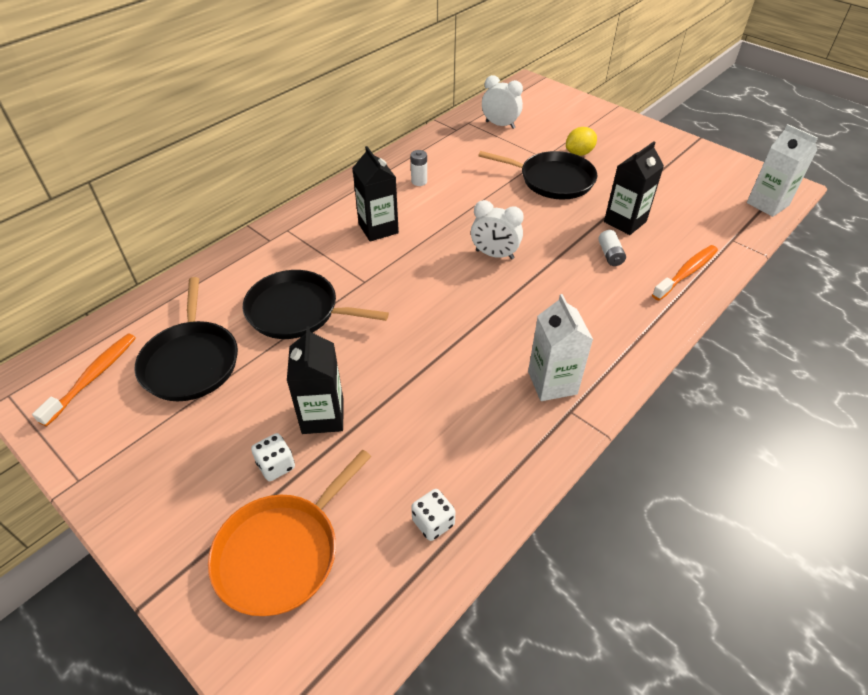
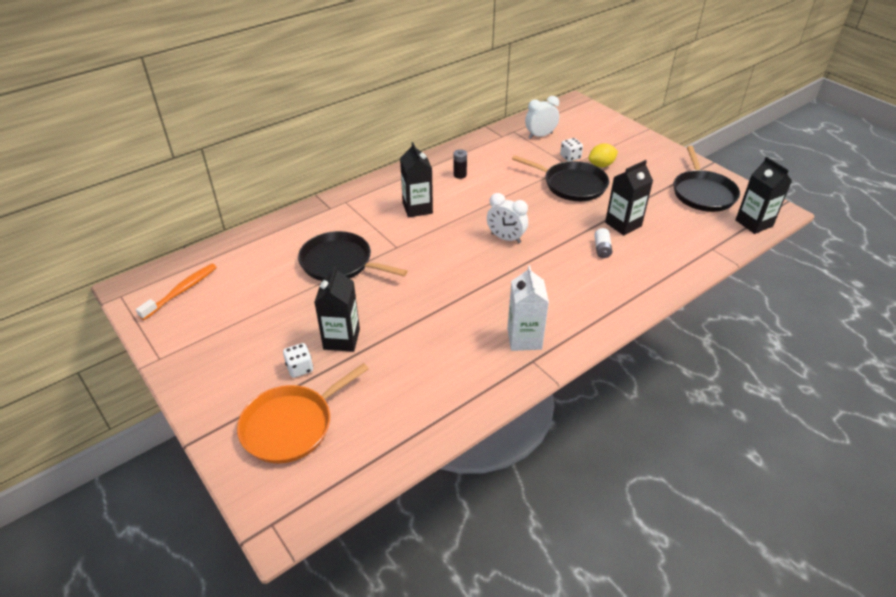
camera: 10 degrees right, 5 degrees down
(191, 361) = (253, 289): black pan -> black pan (703, 193)
(419, 181) = (460, 175): white battery -> black battery
(433, 522) = (405, 422): white dice -> white dice (570, 157)
(500, 125) = (540, 135): white clock -> white clock turned 60 degrees counterclockwise
(686, 272) = (662, 270): orange toothbrush -> none
(767, 204) = (754, 223): white carton -> black carton

